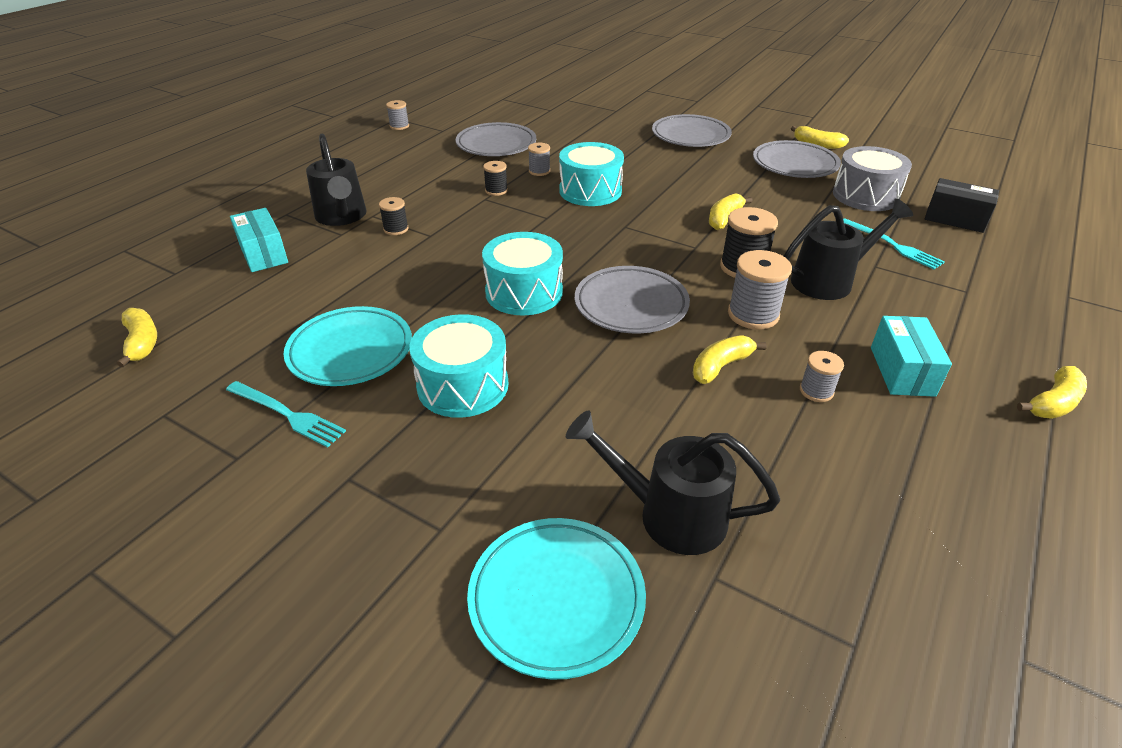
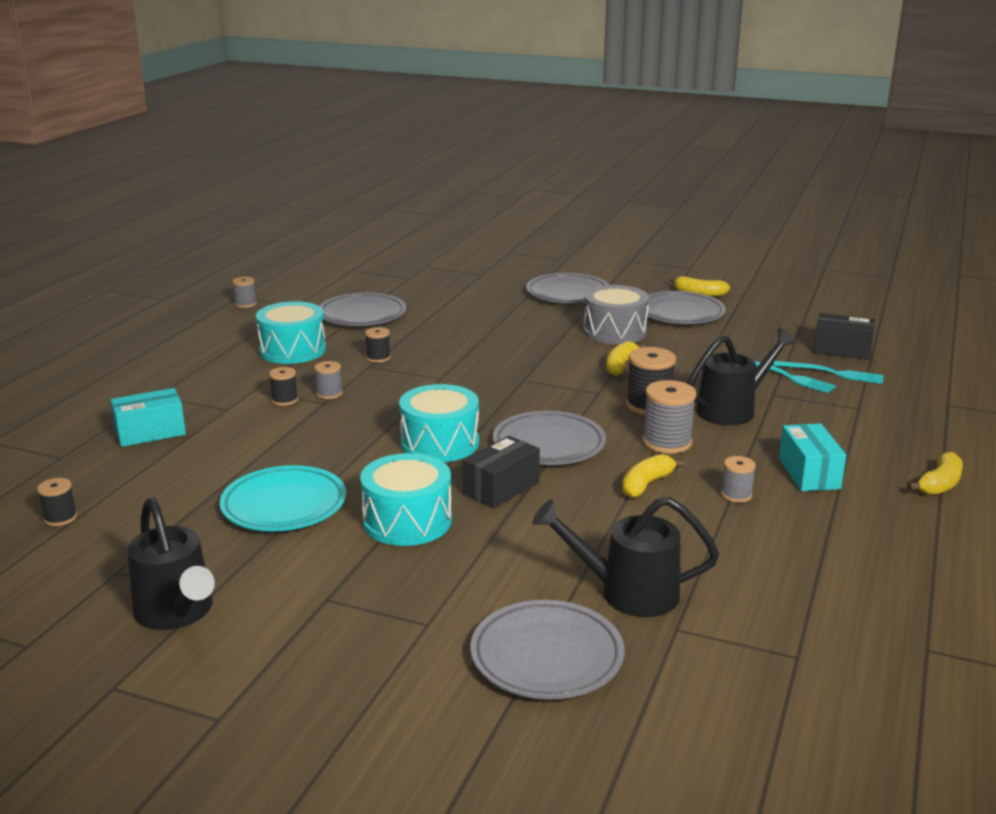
camera: 10 degrees left, 15 degrees down
(142, 343) = (60, 518): yellow banana -> black spool
(263, 254) = (150, 433): turquoise box -> turquoise box turned 75 degrees counterclockwise
(287, 414) = (243, 559): turquoise fork -> turquoise fork (832, 373)
(342, 217) = (220, 394): black watering can -> black watering can (177, 613)
(539, 171) = (418, 337): grey spool -> grey spool (329, 394)
(556, 599) = (547, 656): turquoise plate -> grey plate
(569, 354) = (501, 488): none -> black box
(590, 191) = (478, 351): turquoise drum -> turquoise drum (292, 350)
(865, 196) = (754, 336): grey drum -> grey drum (615, 332)

